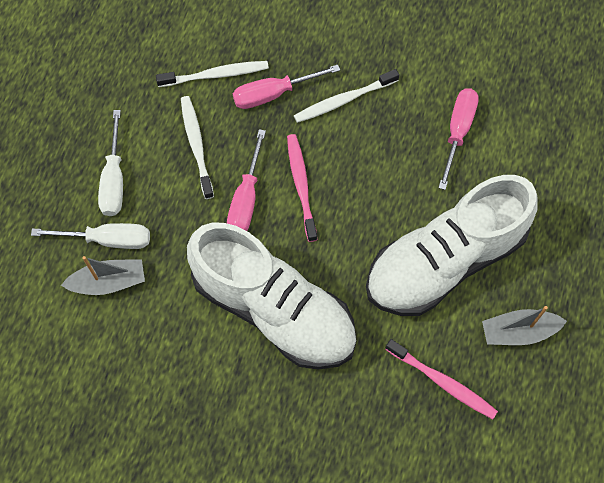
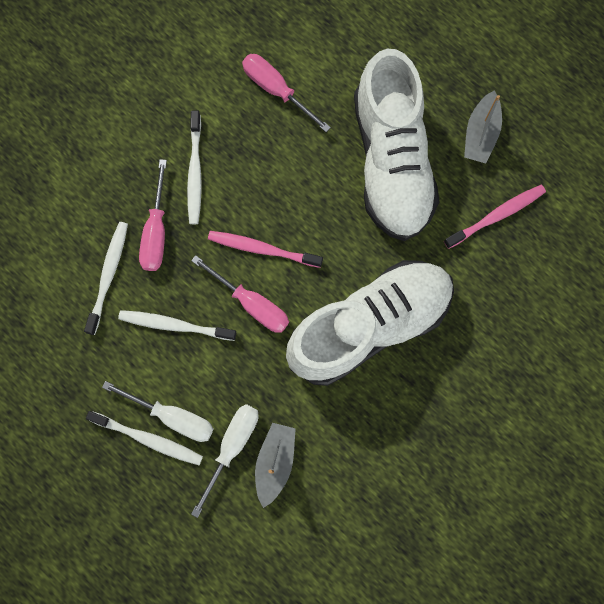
camera: 65 degrees left, 10 degrees up
(86, 169) = (148, 439): none -> white toothbrush

